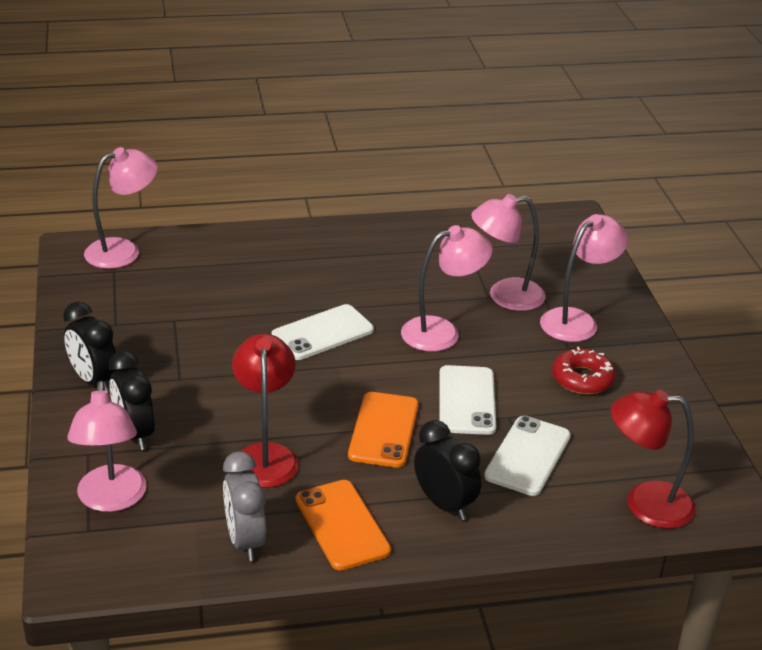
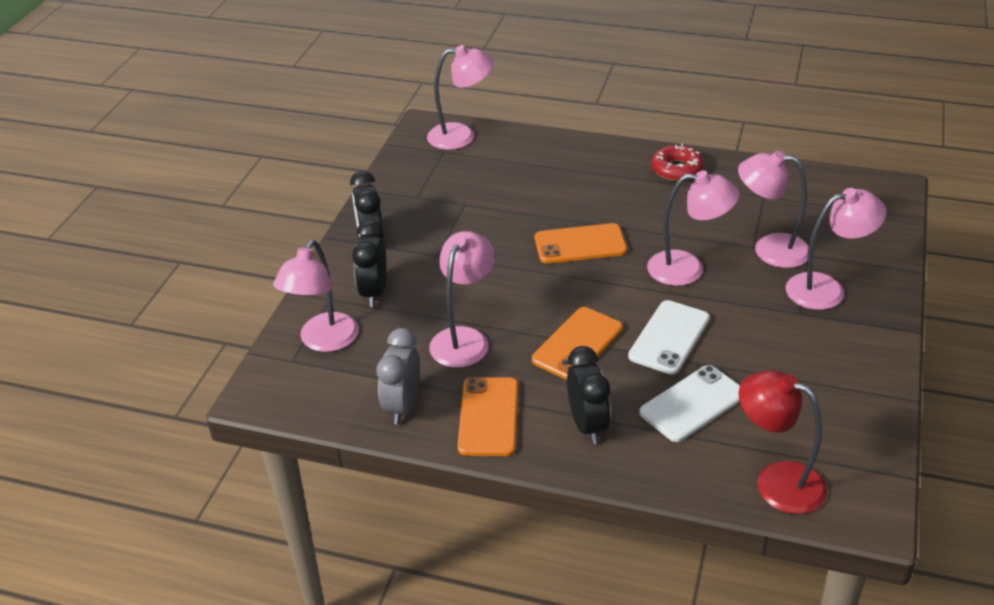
camera: 30 degrees right, 5 degrees up
(265, 455) = (464, 339): red lamp -> pink lamp
(322, 333) = (580, 244): white phone -> orange phone
(582, 379) = (794, 346): red donut -> red donut (676, 169)

